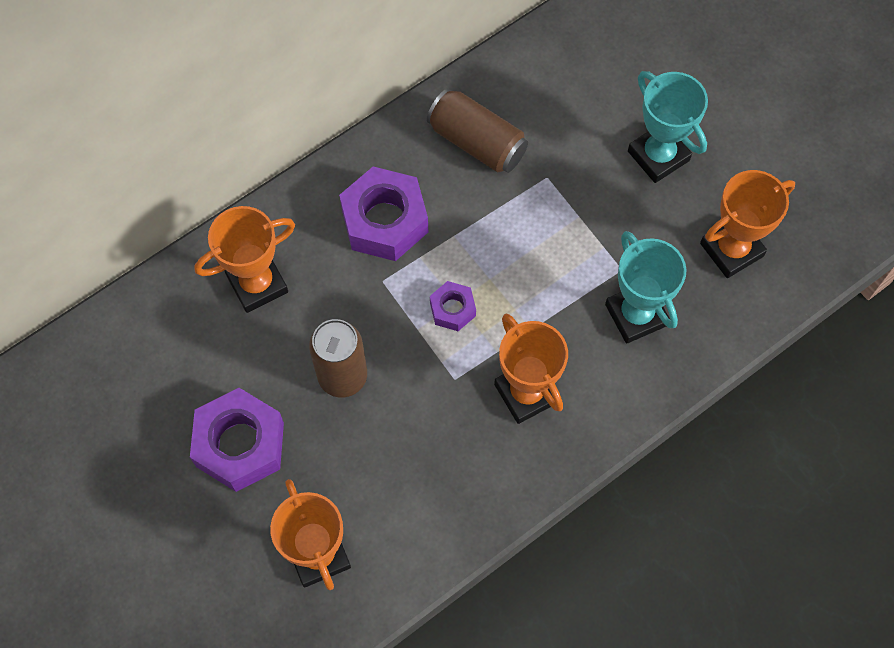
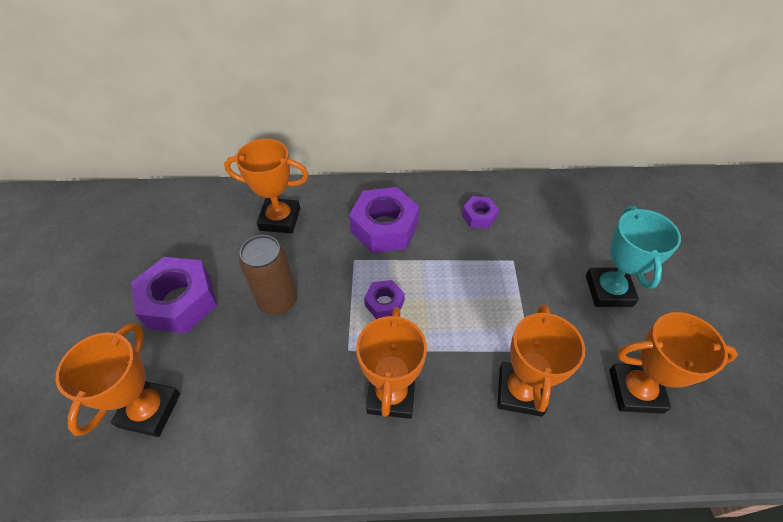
camera: 35 degrees right, 15 degrees down
(477, 142) = (479, 216): brown can -> purple nut
(636, 315) = (520, 391): turquoise trophy -> orange trophy

